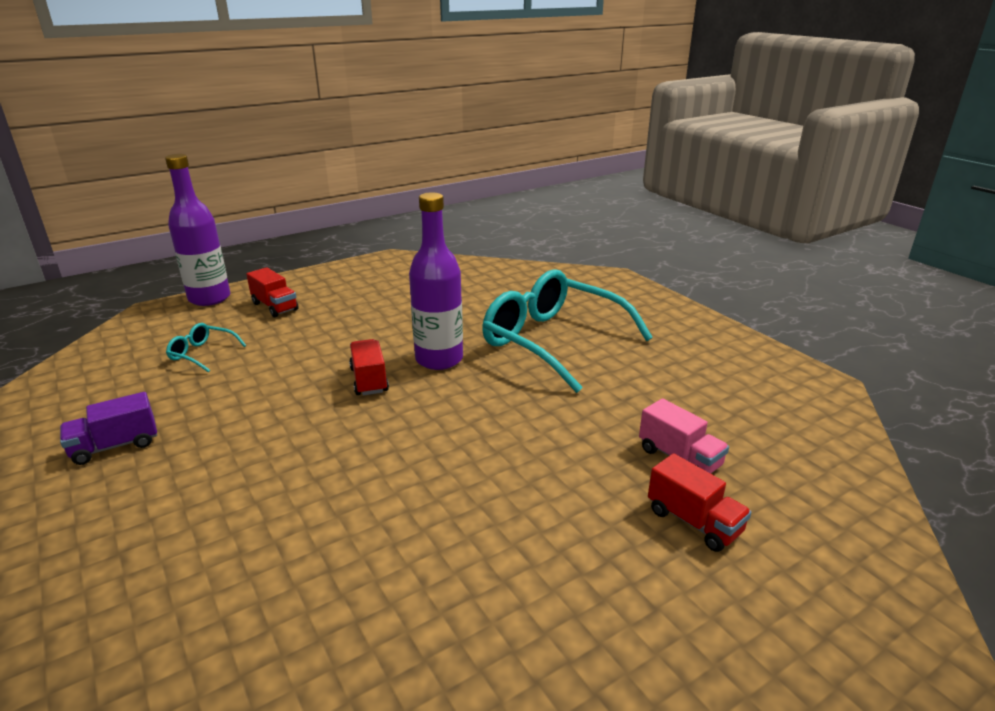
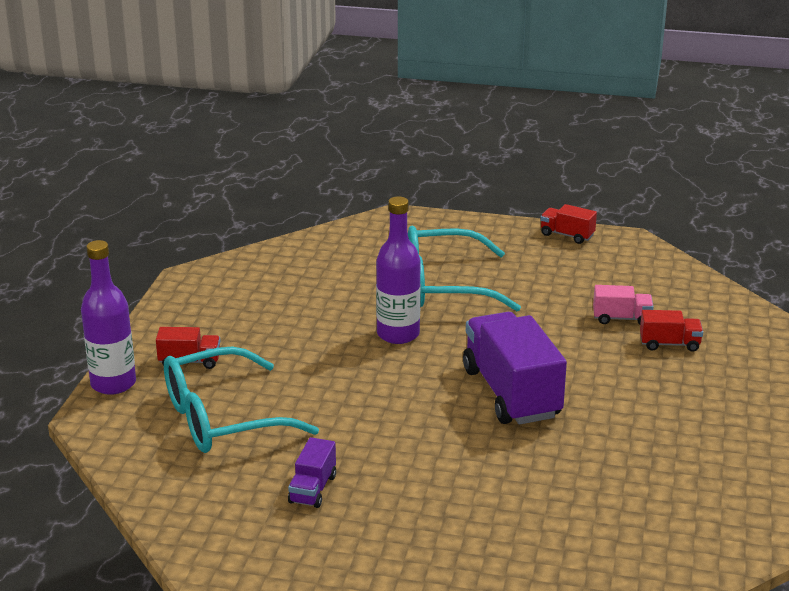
camera: 45 degrees left, 0 degrees up
(203, 354) = (223, 418): turquoise glasses -> turquoise glasses, size x2.42
(369, 380) = (382, 370): red truck -> red truck (567, 235)
(424, 467) = (511, 393): none -> purple truck

